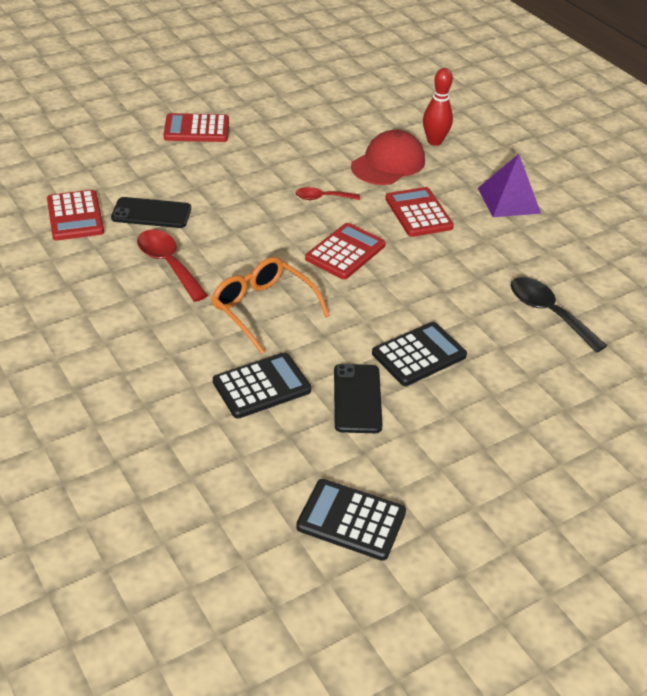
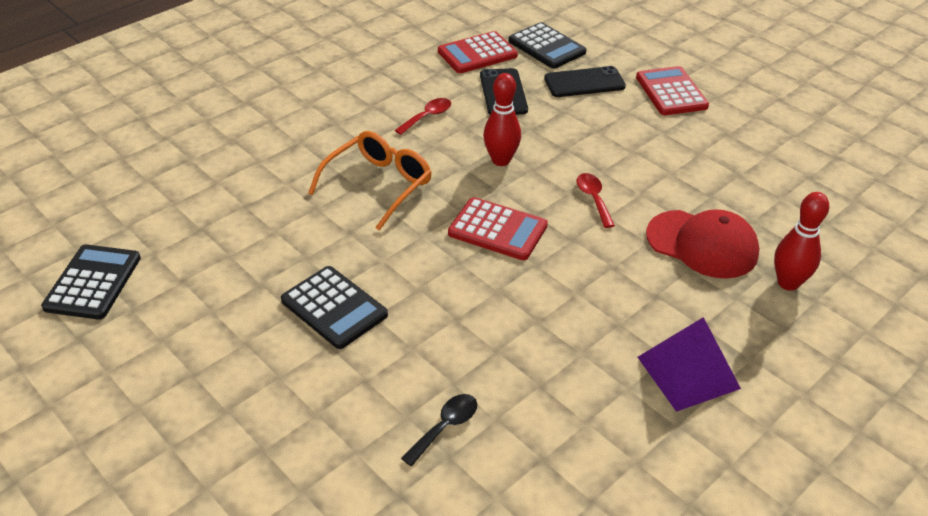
camera: 80 degrees right, 0 degrees up
(168, 264) = (427, 117): red spoon -> red spoon, size x0.62
(254, 233) = (501, 160): none -> red bowling pin
(261, 386) = (265, 201): black calculator -> black calculator (547, 47)
(357, 398) = (256, 268): black phone -> black phone (584, 83)
(418, 213) = (607, 282): red calculator -> none
(548, 313) = (445, 427): black spoon -> black spoon, size x0.62

